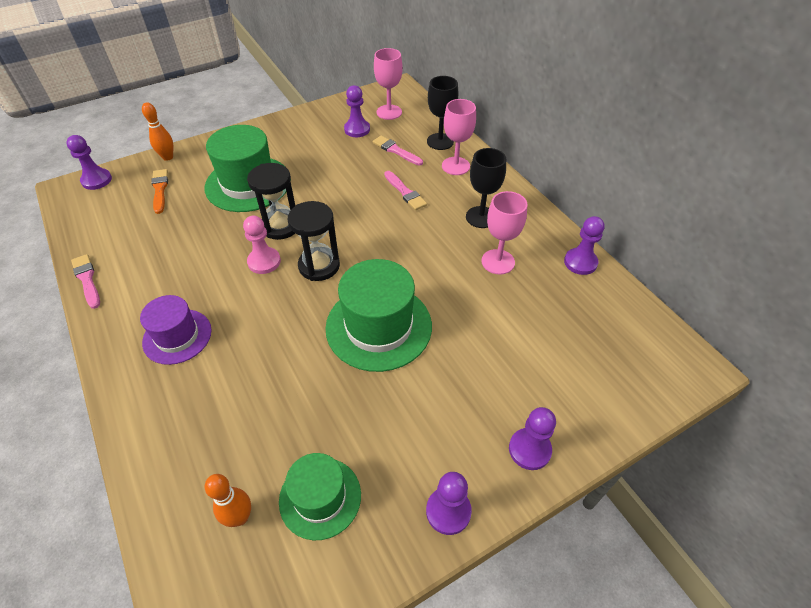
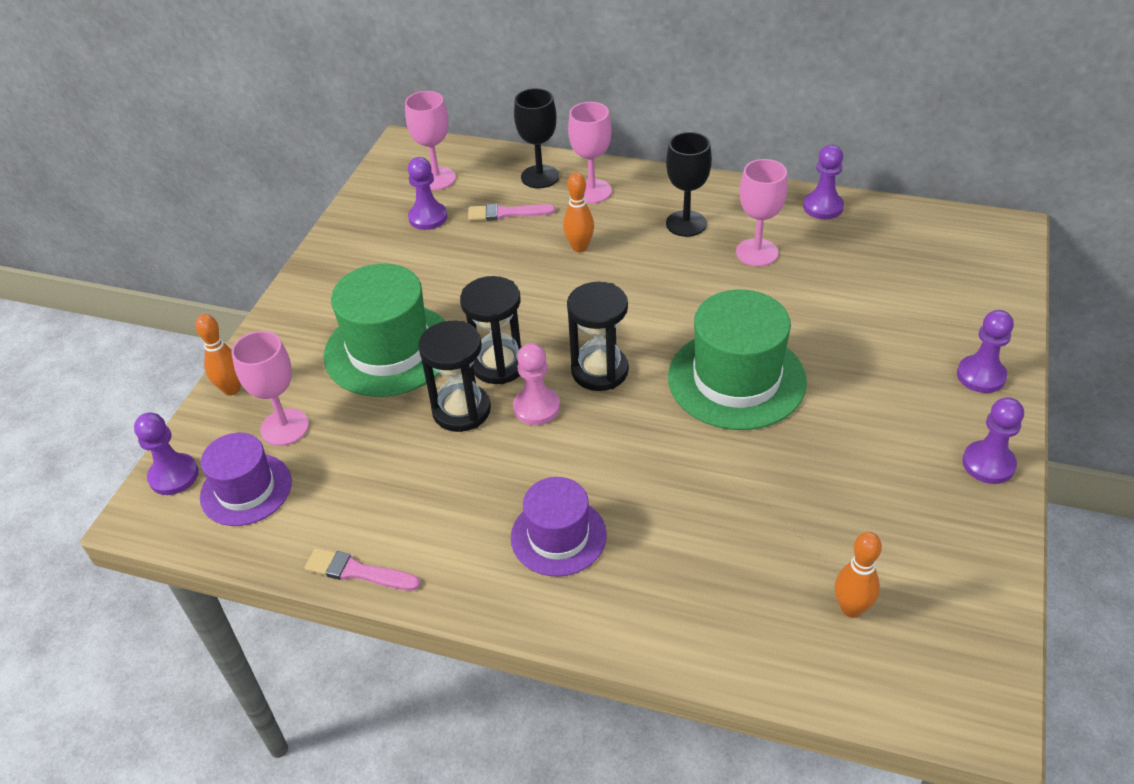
camera: 40 degrees left, 5 degrees down
(108, 207) = (246, 489): none -> purple hat
(160, 189) = (284, 427): orange brush -> pink goblet
(232, 237) = (461, 410): none -> black hourglass
(320, 497) = (888, 538): green hat -> none
(405, 192) = (579, 247): pink brush -> orange bowling pin

